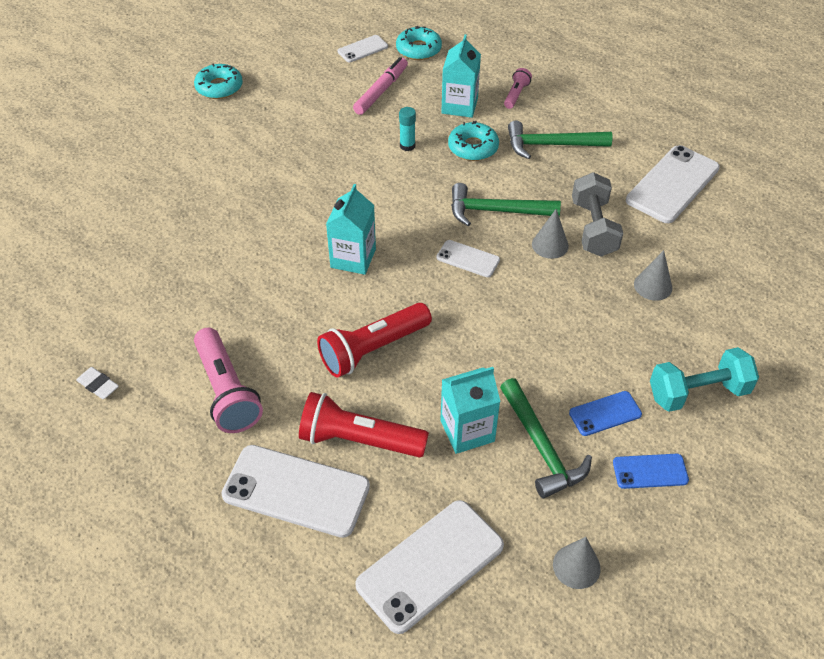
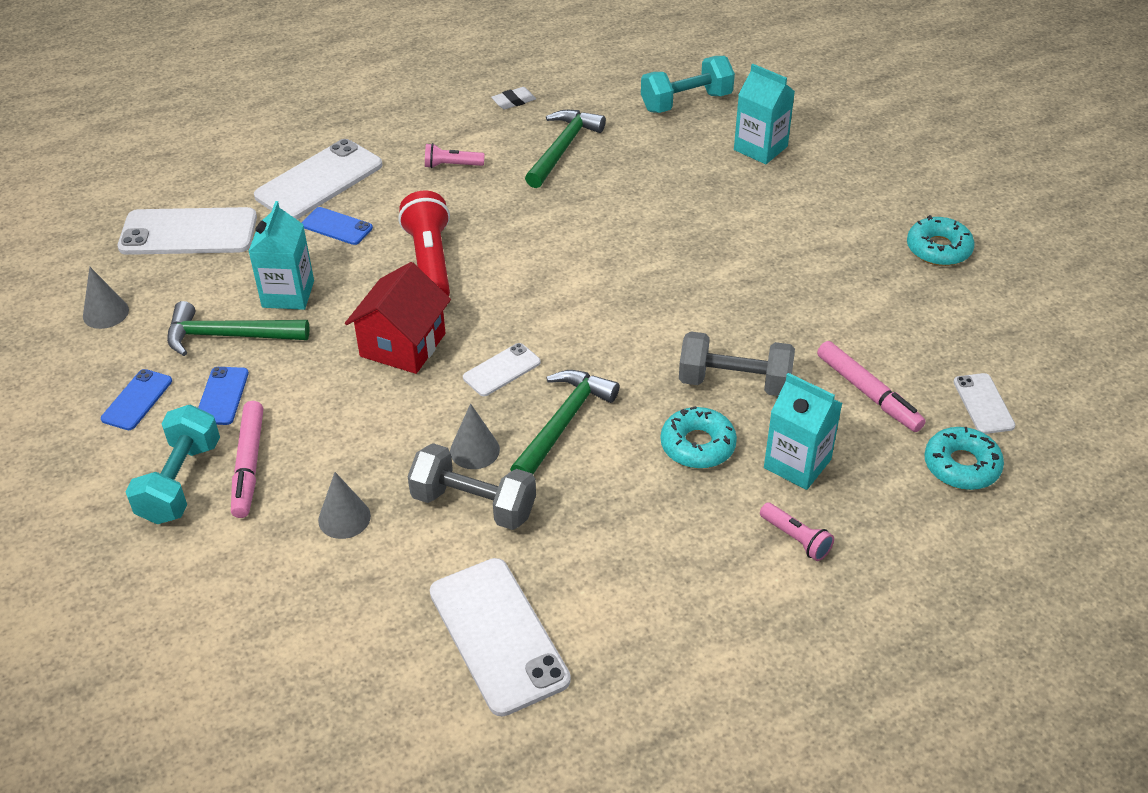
camera: 115 degrees right, 5 degrees down
(64, 259) = (686, 102): none -> turquoise dumbbell
(227, 391) = (452, 165): pink flashlight -> pink flashlight, size x0.51
(353, 258) = (563, 282): turquoise carton -> turquoise carton (760, 148)
(359, 440) = (337, 226): red flashlight -> blue phone
(407, 146) = (734, 382): turquoise glue stick -> grey dumbbell
(430, 565) = (188, 232): white phone -> white phone turned 75 degrees counterclockwise
(478, 325) = (403, 345): none -> red house
(551, 145) = (659, 531): green hammer -> green hammer (562, 148)
(653, 360) = (249, 465): none -> pink marker

